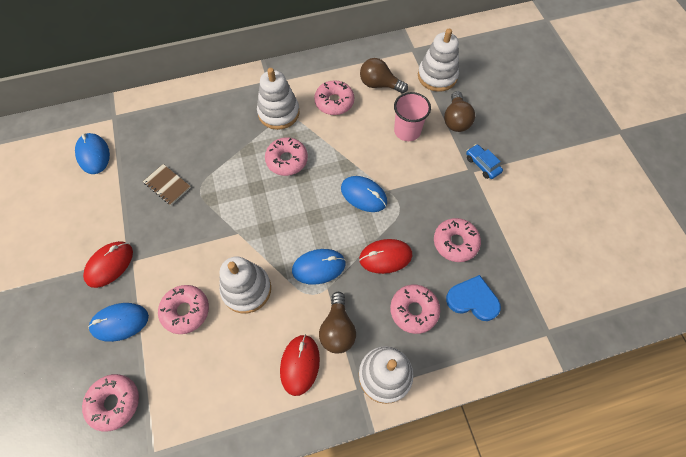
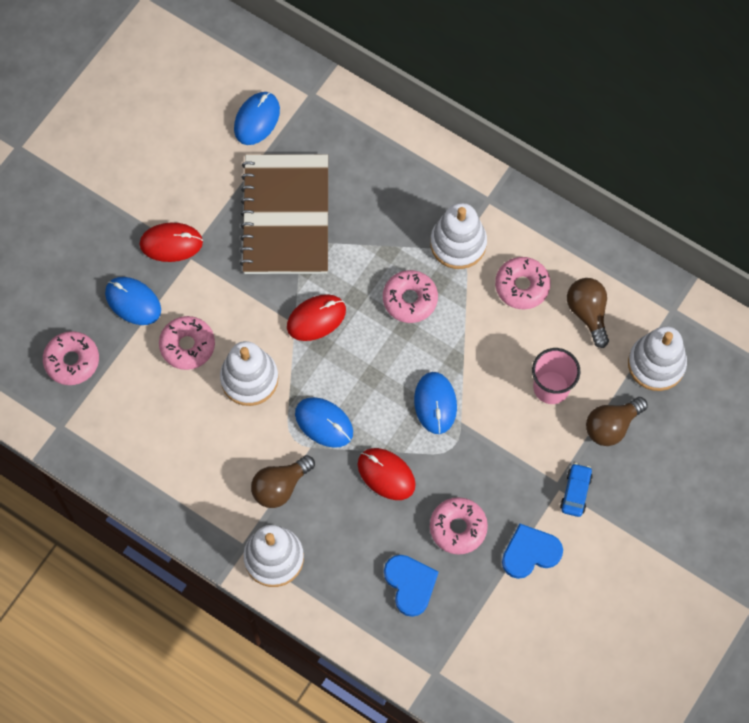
camera: 50 degrees right, 5 degrees up
(167, 185) = (286, 216): brown notebook -> brown notebook, size x2.49
(300, 364) = (223, 480): red mouse -> red mouse (316, 318)
(414, 310) = (354, 539): pink donut -> none
(503, 215) = (530, 553): none -> blue heart

